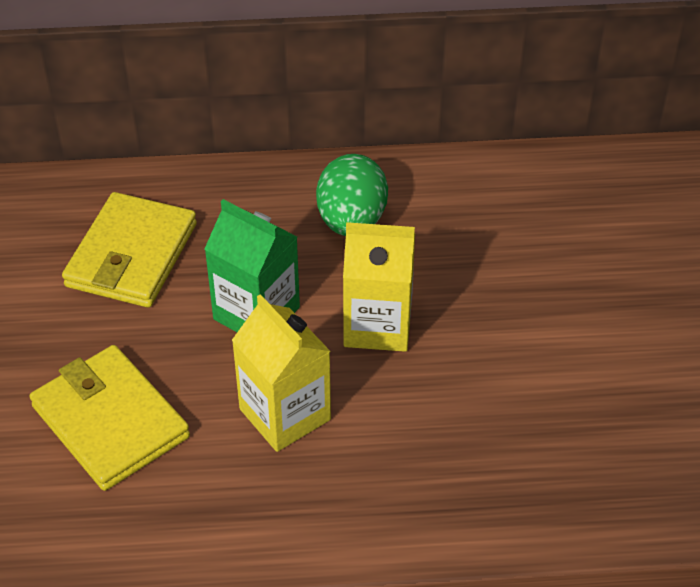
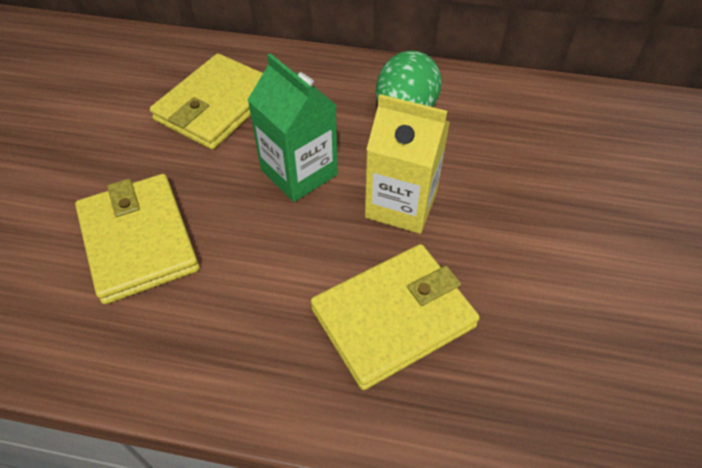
camera: 15 degrees right, 5 degrees up
(285, 414) = (291, 268): yellow carton -> none
(403, 438) = (393, 317): none -> yellow wallet

